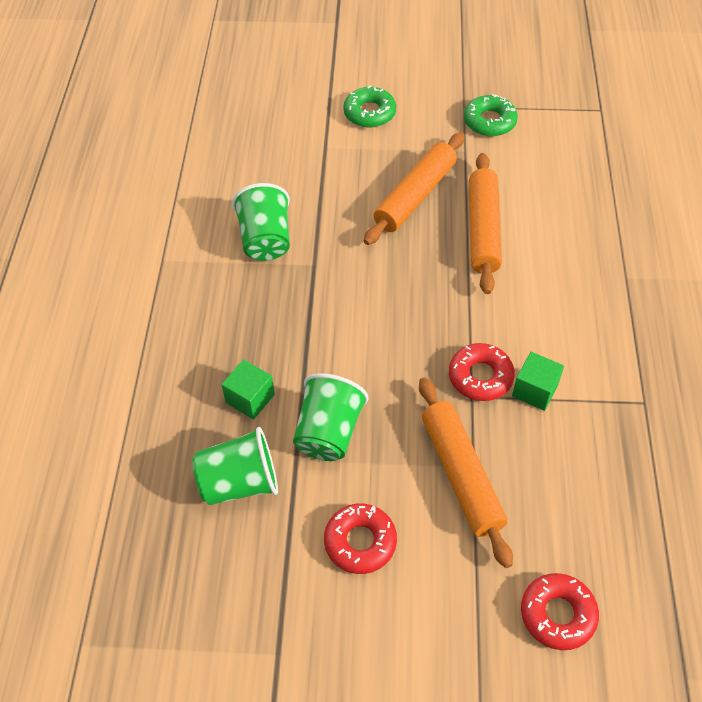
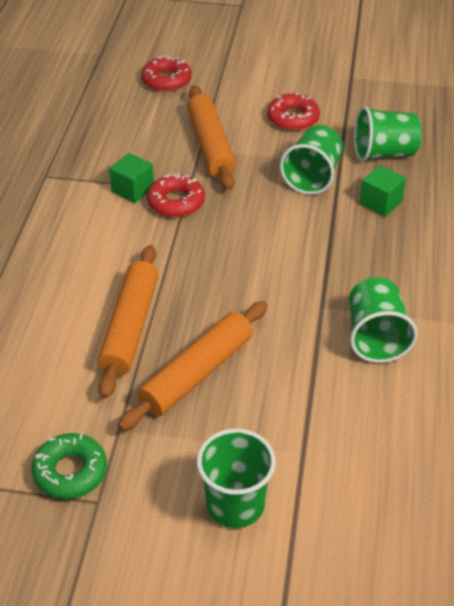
camera: 175 degrees left, 10 degrees down
(369, 113) = (235, 504): green donut -> green cup

